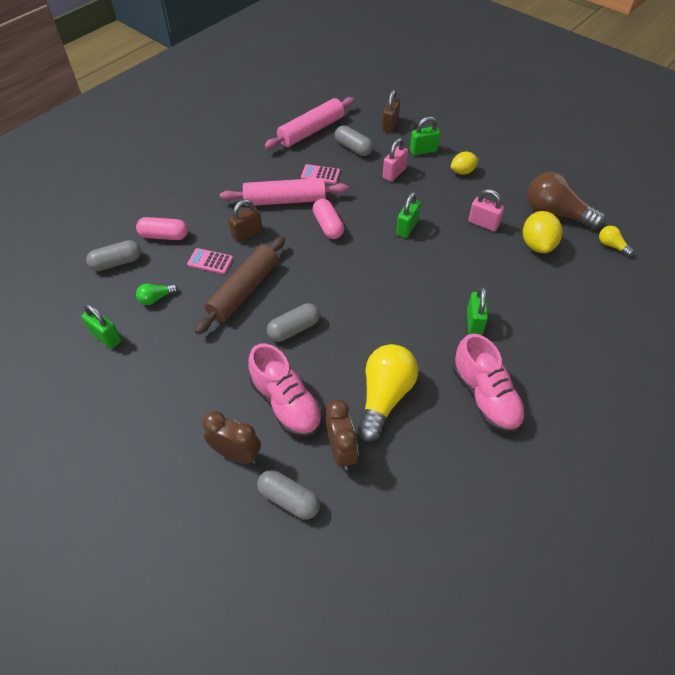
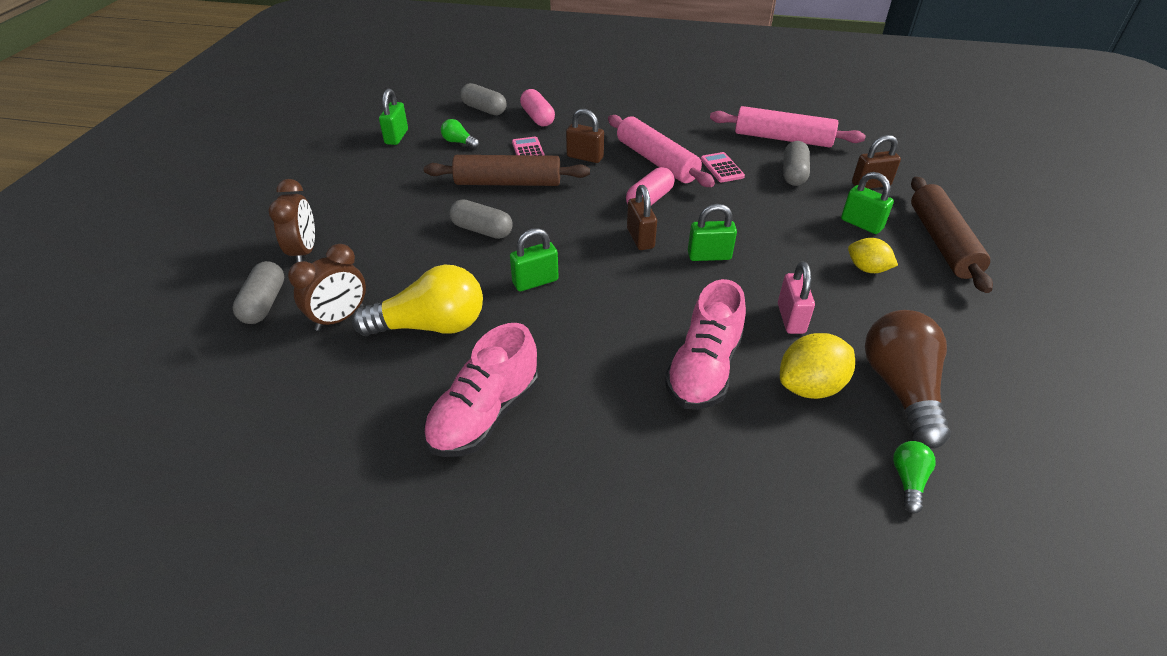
camera: 60 degrees right, 10 degrees down
(286, 403) = (381, 260): pink shoe -> pink shoe (704, 370)
(366, 250) = (640, 238): none -> brown padlock
(394, 173) = (790, 216): pink padlock -> none
(460, 132) = (942, 242): none -> brown rolling pin
(474, 322) = (603, 365): green padlock -> green padlock (535, 281)
(611, 246) = (908, 480): yellow light bulb -> green light bulb

